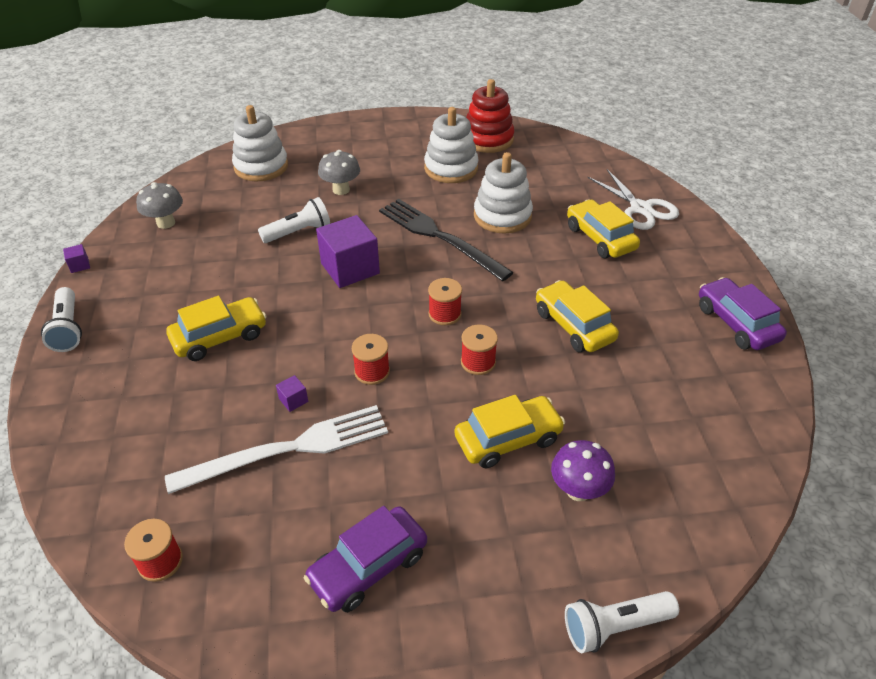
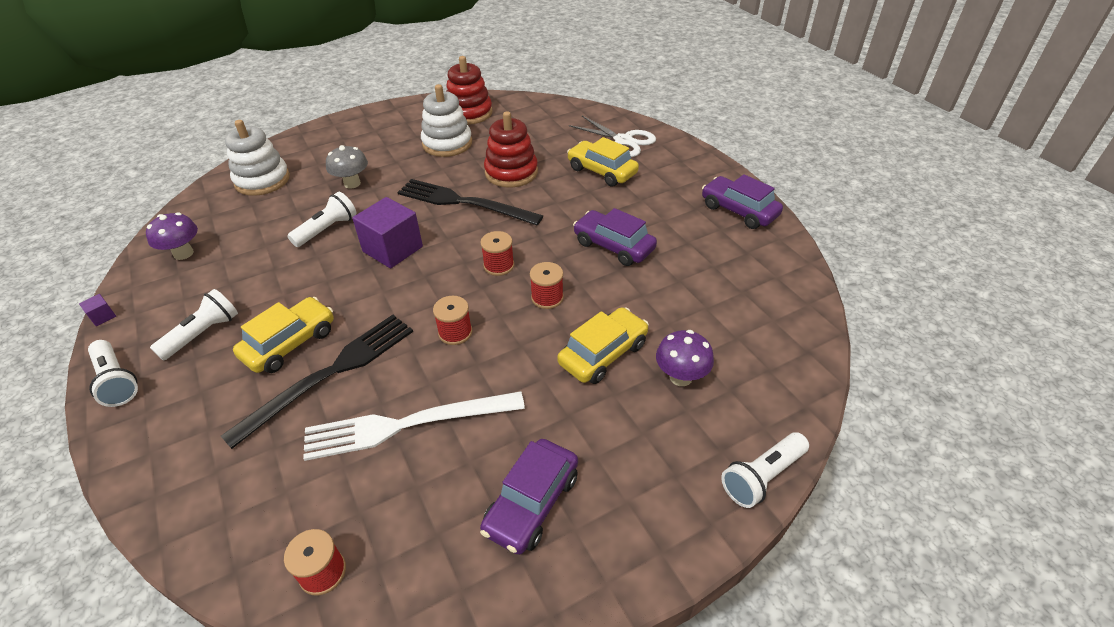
camera: 20 degrees left, 0 degrees up
(152, 305) = (203, 334): none -> white flashlight
(166, 223) = (183, 253): grey mushroom -> purple mushroom
(242, 378) = (330, 374): none -> black fork
(288, 449) = (407, 424): white fork -> white fork turned 150 degrees counterclockwise
(293, 400) = (391, 379): purple cube -> none
(502, 216) = (511, 172): white stacking toy -> red stacking toy
(573, 326) = (613, 246): yellow car -> purple car

